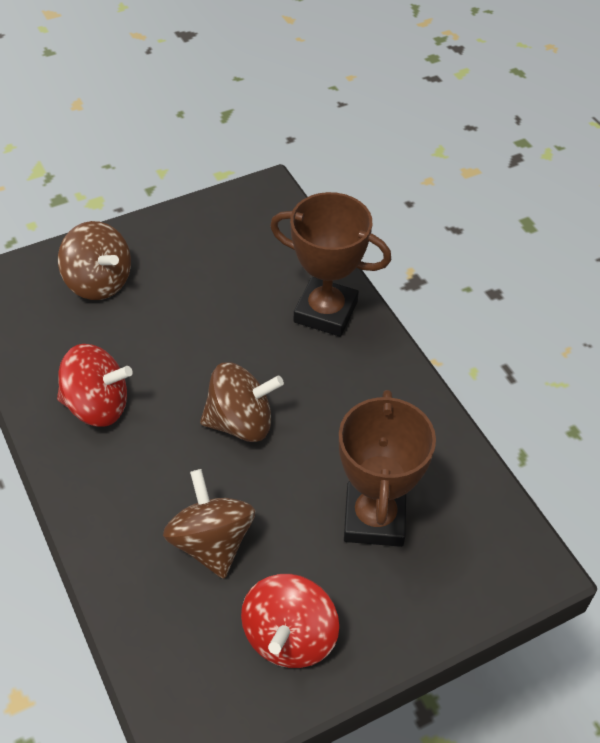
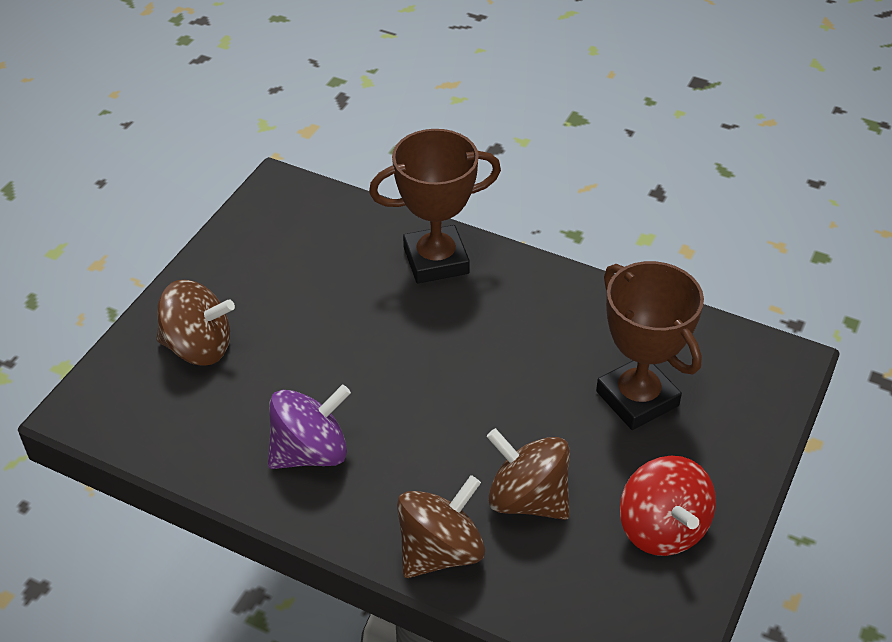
camera: 35 degrees left, 5 degrees down
(97, 405) = (310, 452): red spinning top -> purple spinning top
(241, 422) = (454, 390): brown spinning top -> brown spinning top (440, 551)

